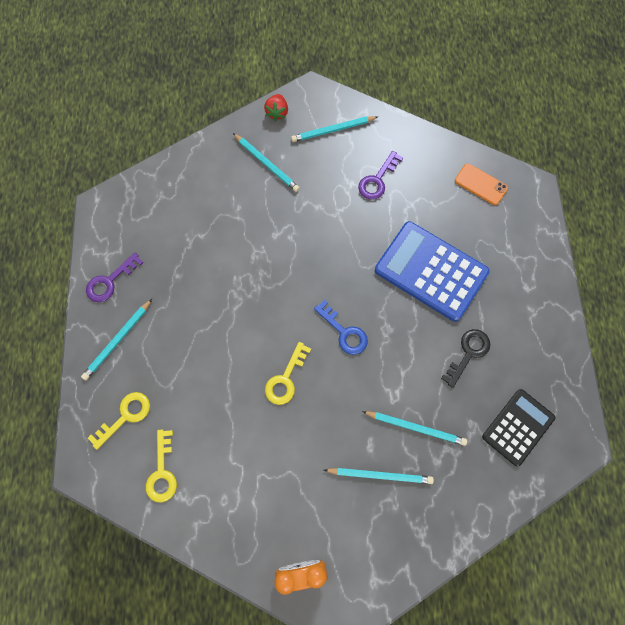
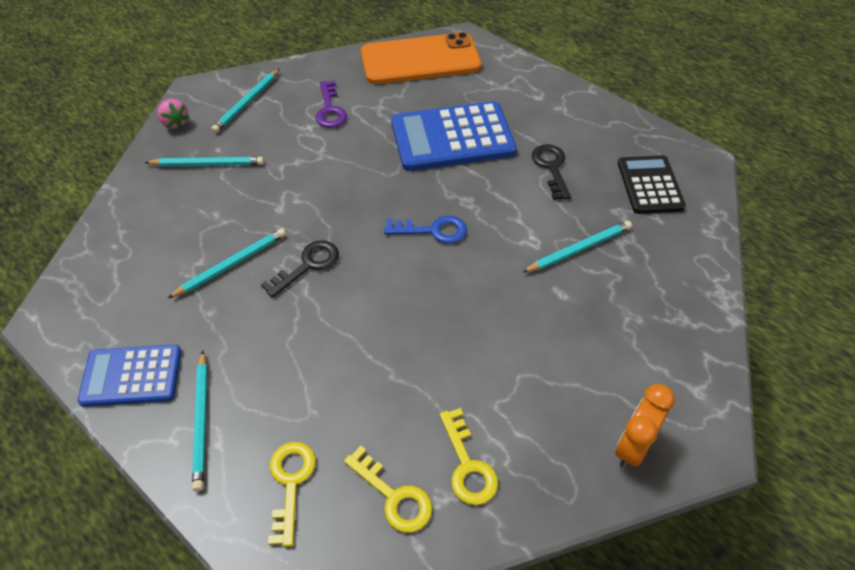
camera: 45 degrees left, 20 degrees down
(110, 281) = (131, 376): purple key -> blue calculator
(253, 291) = (308, 265): none -> black key
(277, 112) = (175, 123): red strawberry -> pink strawberry
(285, 379) = (424, 307): yellow key -> yellow key (468, 465)
(380, 475) = (597, 307): turquoise pencil -> turquoise pencil (231, 264)
(480, 184) = (420, 60): orange phone -> orange phone, size x2.11

